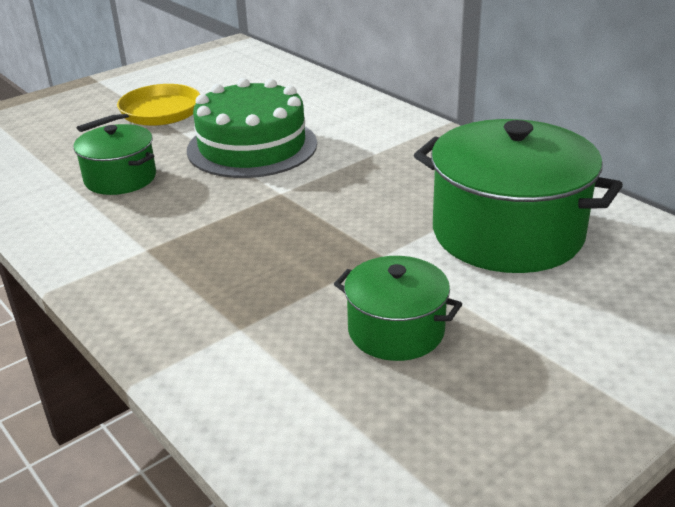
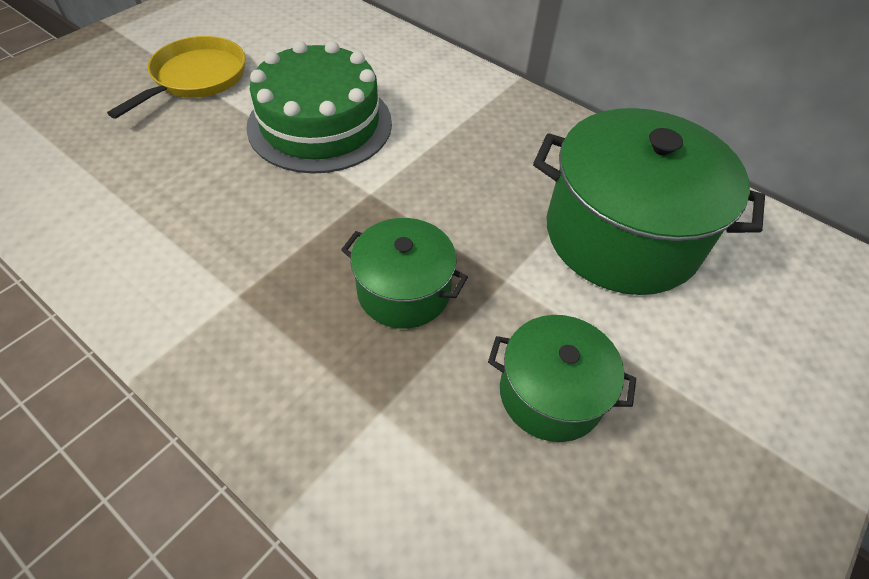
camera: 15 degrees left, 20 degrees up
(120, 178) = (179, 183): green pot -> green pot (404, 291)

